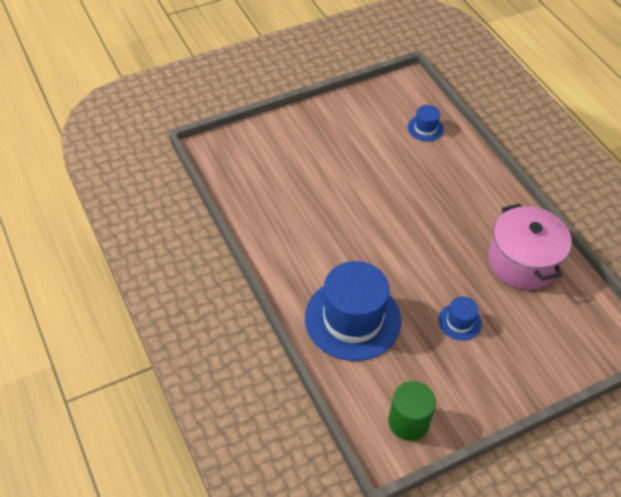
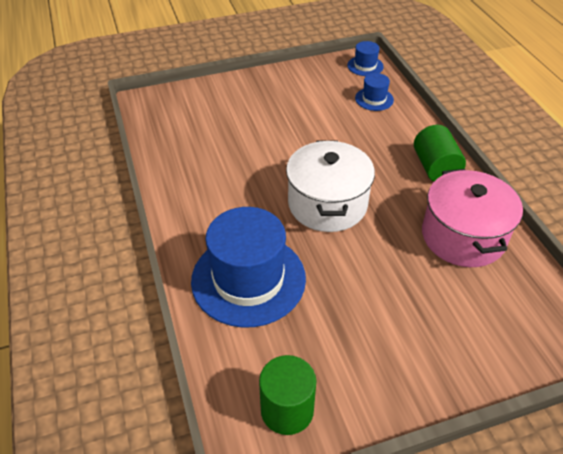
camera: 10 degrees right, 5 degrees down
(404, 242) = (327, 204): none -> white pot
(459, 322) = (376, 295): blue hat -> blue hat (365, 66)
(491, 197) = (435, 168): none -> green cylinder

